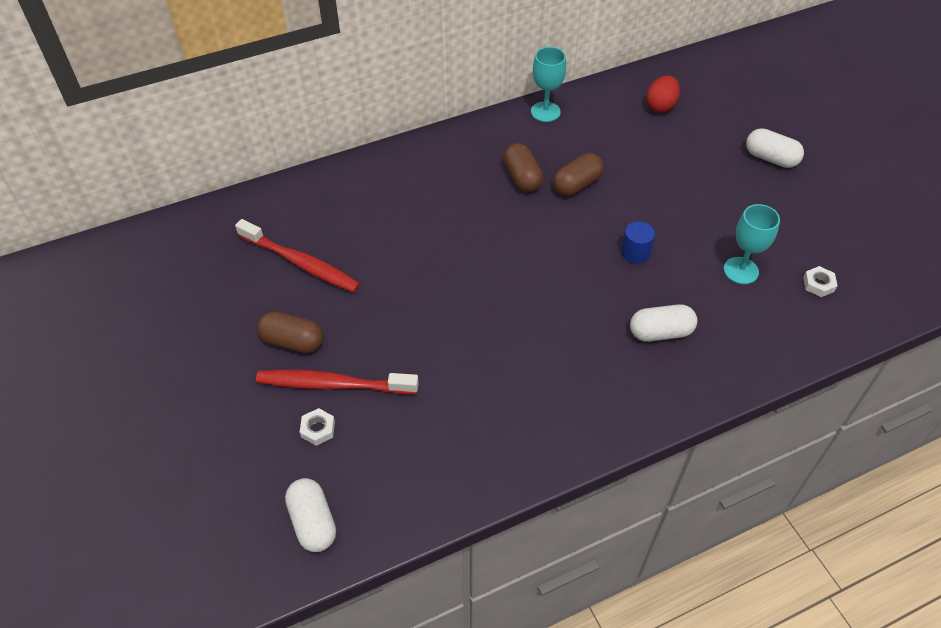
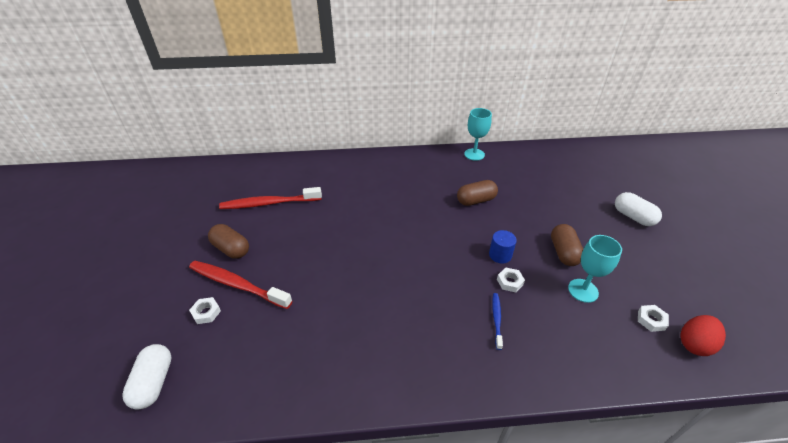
camera: 20 degrees right, 10 degrees down
(301, 263) = (269, 203): red toothbrush -> red toothbrush turned 120 degrees clockwise
(522, 178) = (439, 188): brown capsule -> brown capsule (563, 252)
(658, 284) = (510, 282): none -> white nut
(660, 106) = (557, 167): red egg -> red egg (694, 344)
(660, 332) = (496, 319): white capsule -> blue toothbrush

